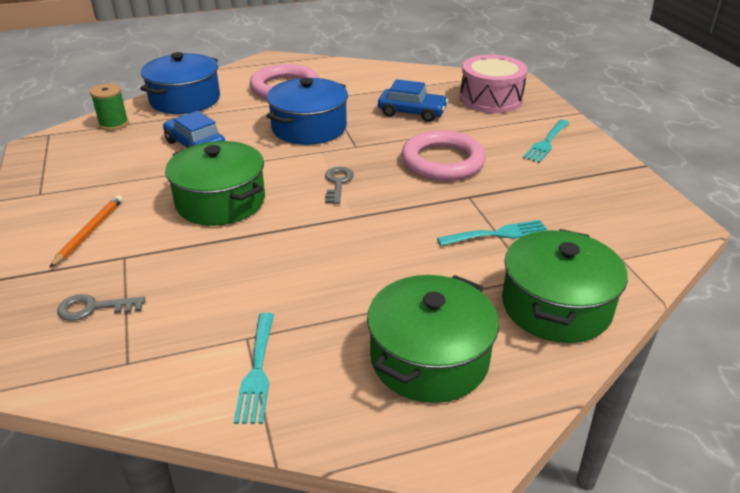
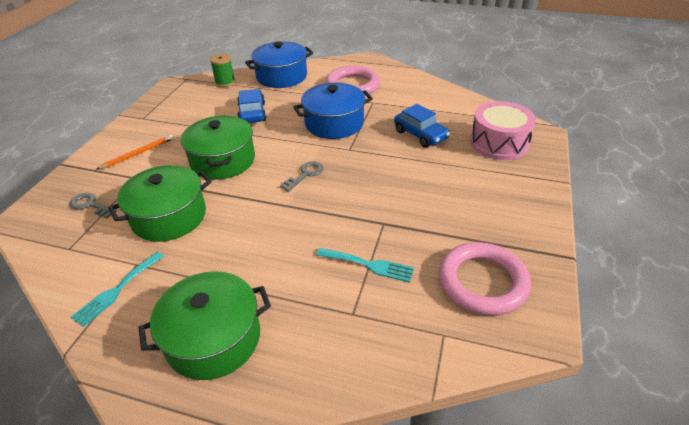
camera: 35 degrees right, 5 degrees up
(442, 161) = (397, 185): pink ring -> pink ring (482, 282)
(546, 143) = (501, 200): turquoise fork -> none
(556, 306) = (342, 347): green pot -> green pot (169, 216)

